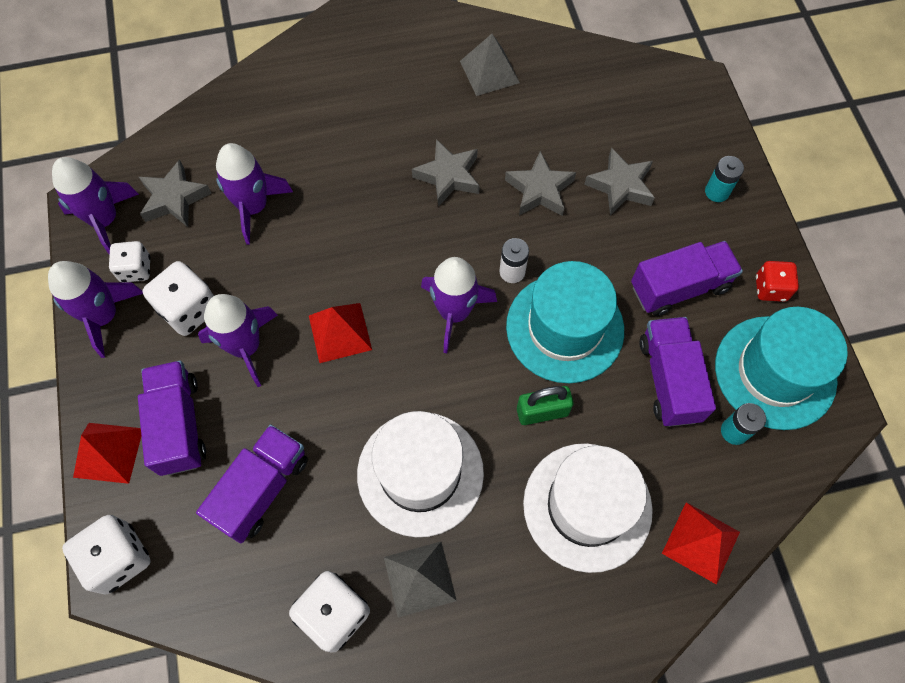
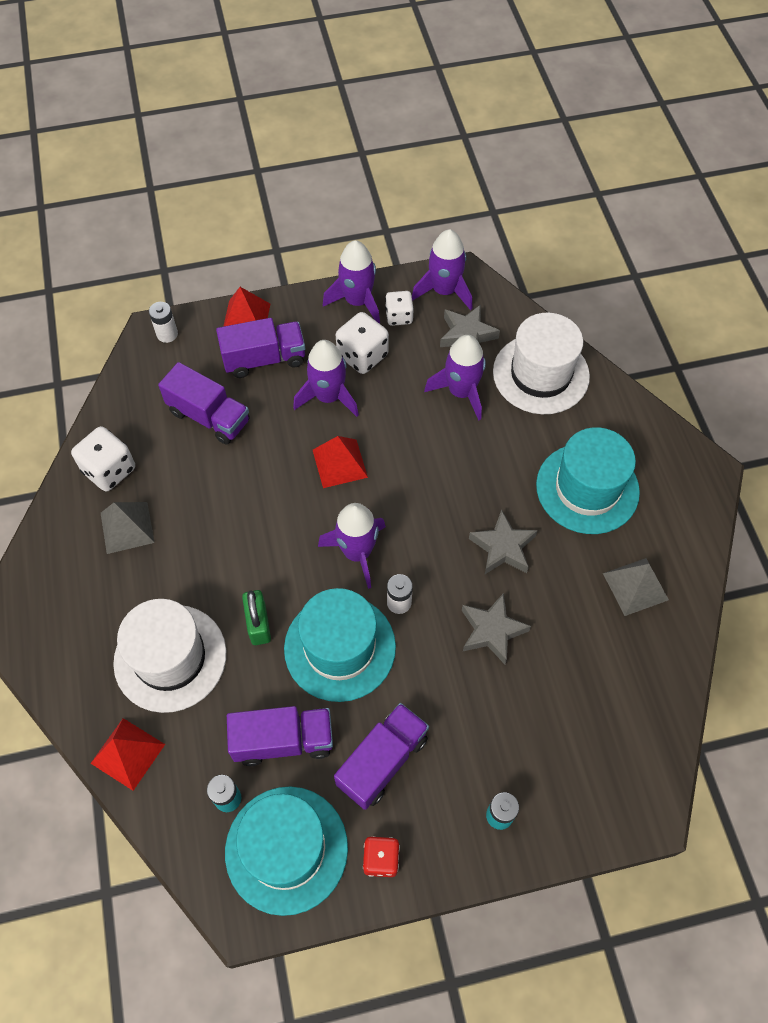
camera: 90 degrees right, 5 degrees down
(119, 558) = (167, 334): white dice -> white battery
(382, 100) = (587, 488): none -> turquoise hat
(420, 473) = (211, 526): white hat -> white hat (541, 374)
(620, 186) = (501, 711): grey star -> none
(679, 287) = (382, 761): purple truck -> purple truck turned 120 degrees counterclockwise

